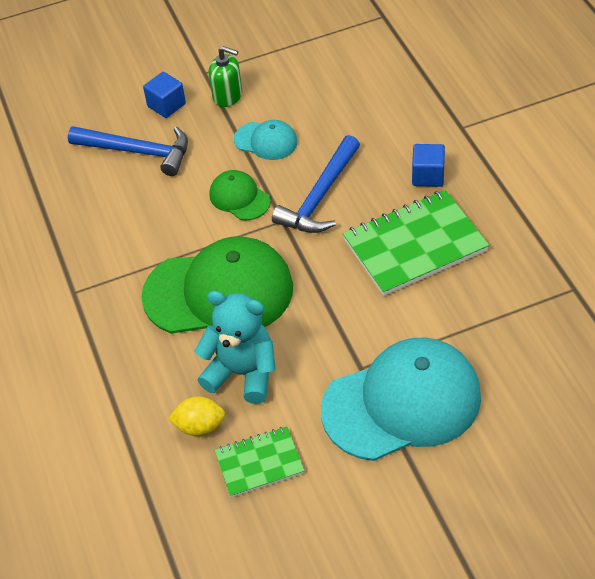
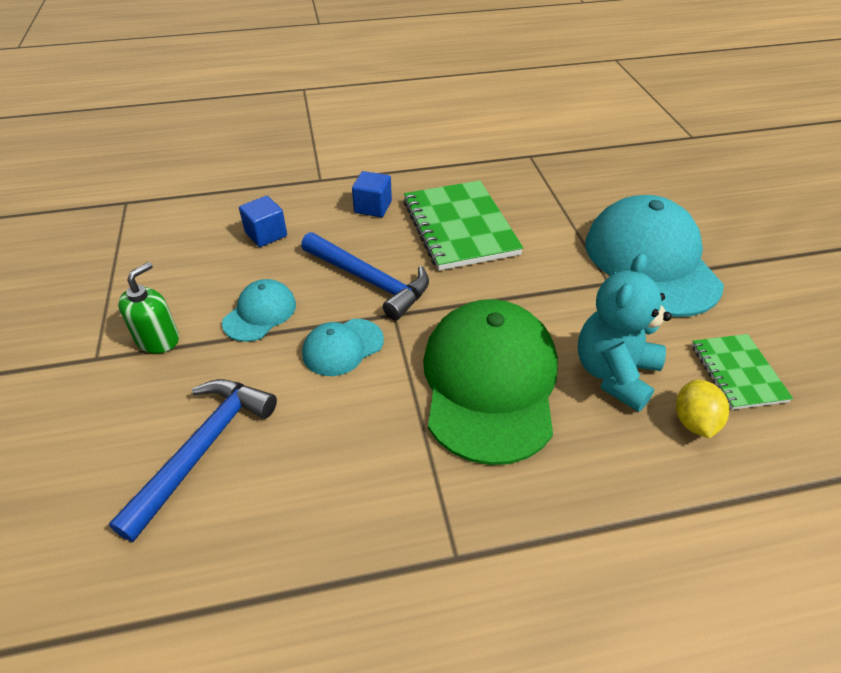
camera: 85 degrees left, 5 degrees down
(166, 105) = (130, 406): blue cube -> blue cube (266, 234)
(239, 198) = (342, 347): green cap -> turquoise cap

